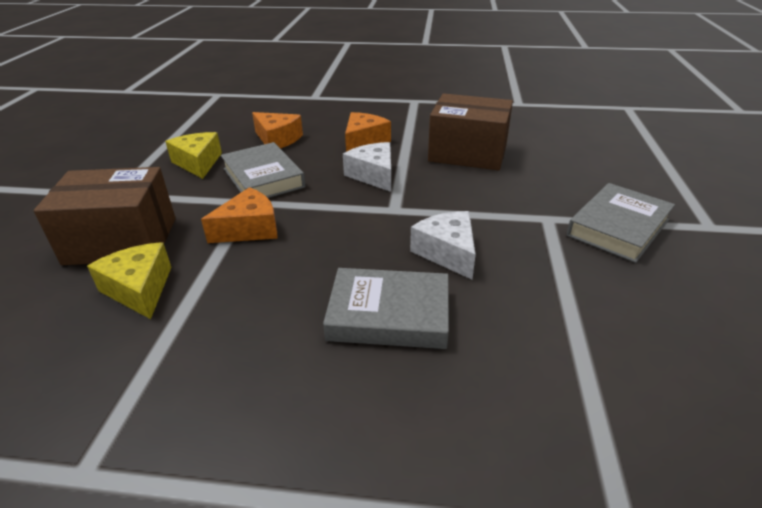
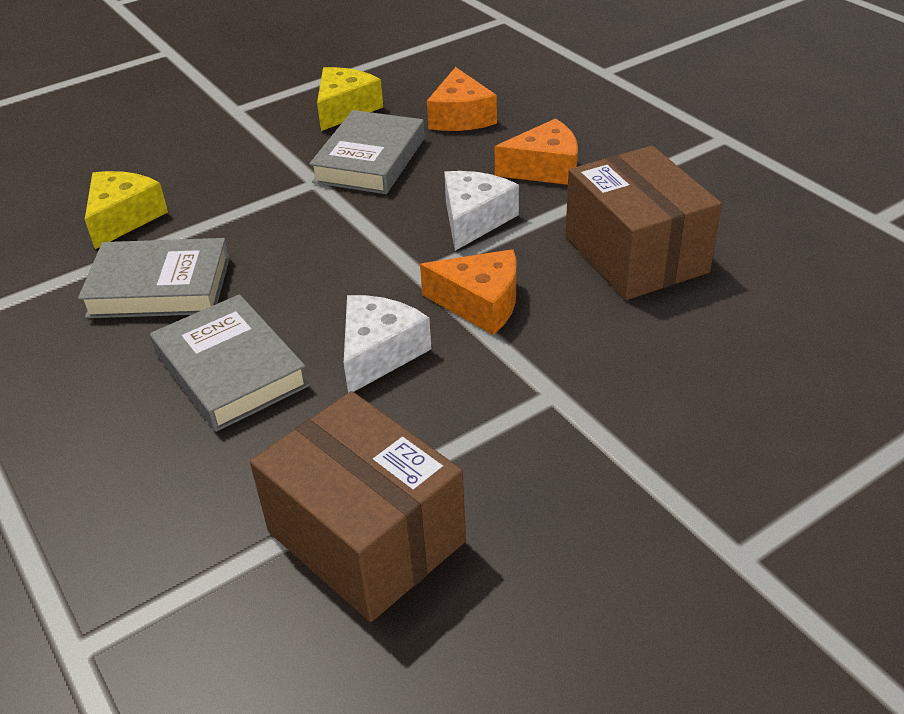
camera: 50 degrees right, 5 degrees up
(121, 241) = (175, 163): brown box -> brown box (366, 536)
(249, 229) = (270, 211): orange cheese -> orange cheese (480, 303)
(618, 227) = (612, 464): grey book -> grey book (160, 287)

